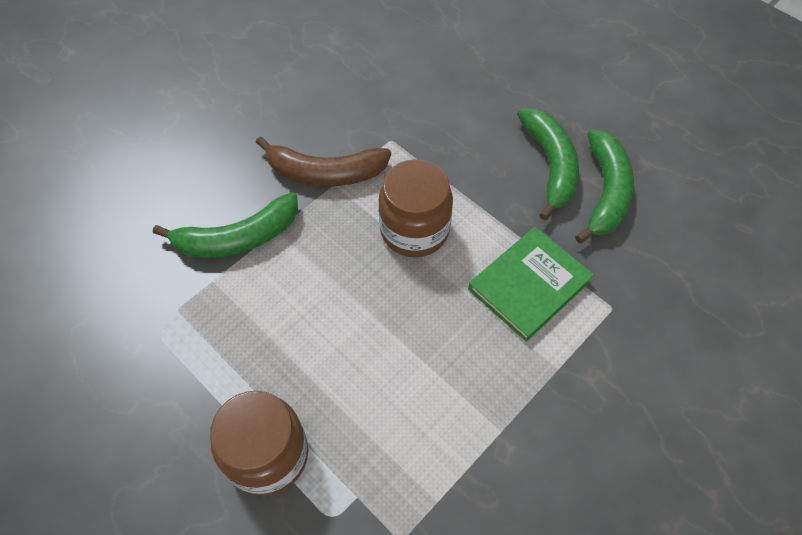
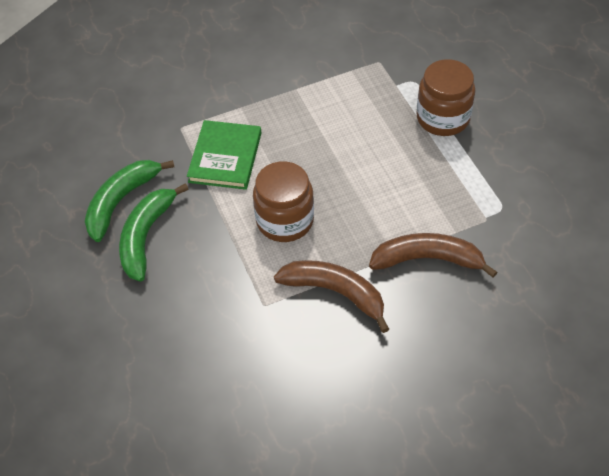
camera: 155 degrees left, 5 degrees down
(238, 238) = (427, 259): green banana -> brown banana
(529, 285) = (225, 157): green book -> green book turned 60 degrees counterclockwise

